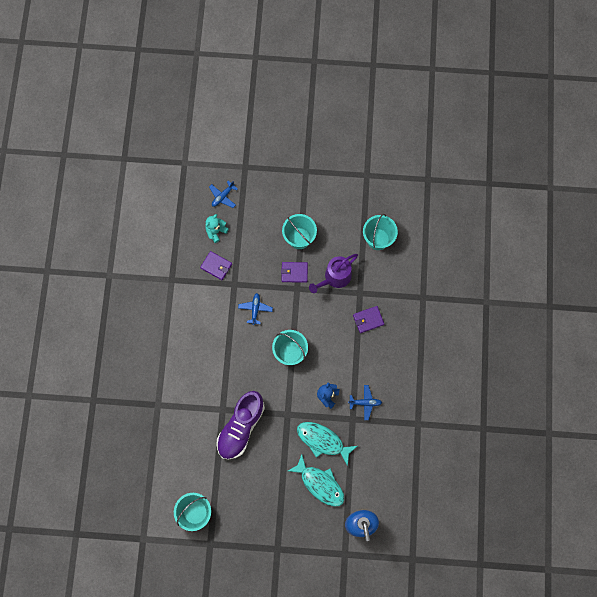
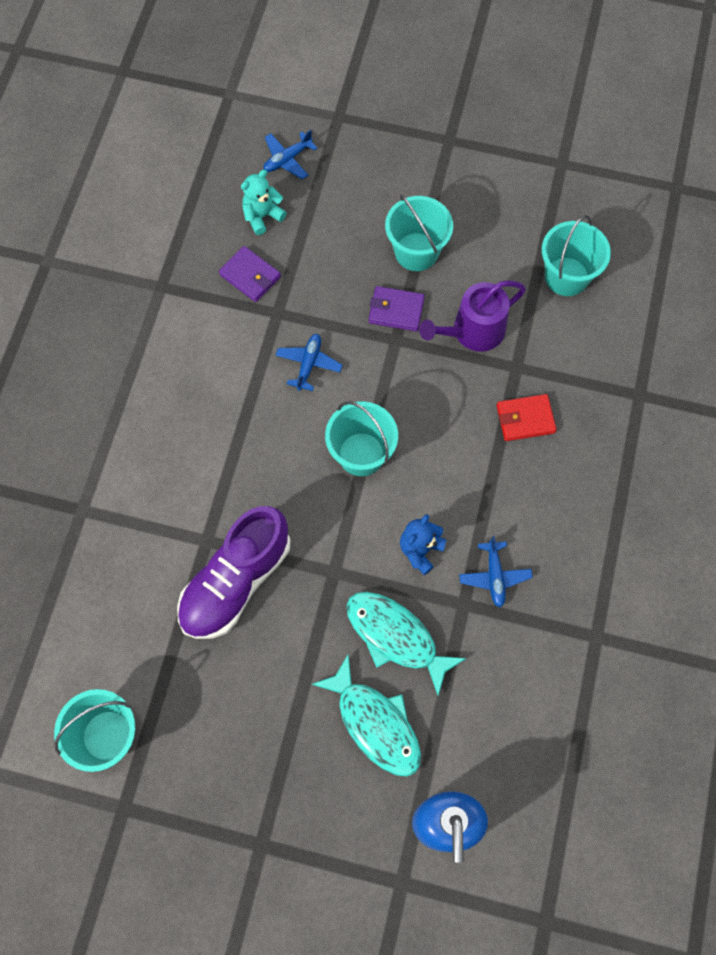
camera: 10 degrees right, 5 degrees down
(365, 403) = (494, 576): blue plane -> blue plane turned 75 degrees clockwise
(368, 320) = (525, 419): purple wallet -> red wallet

